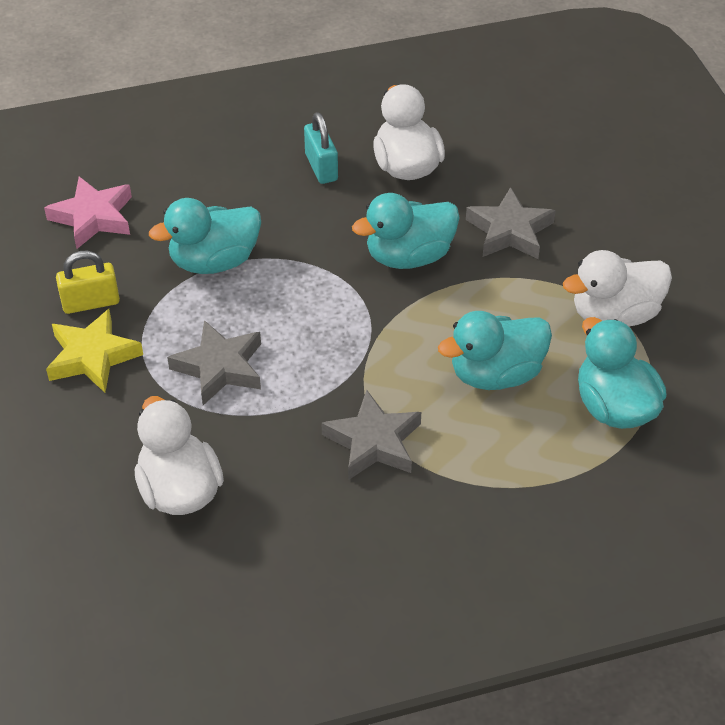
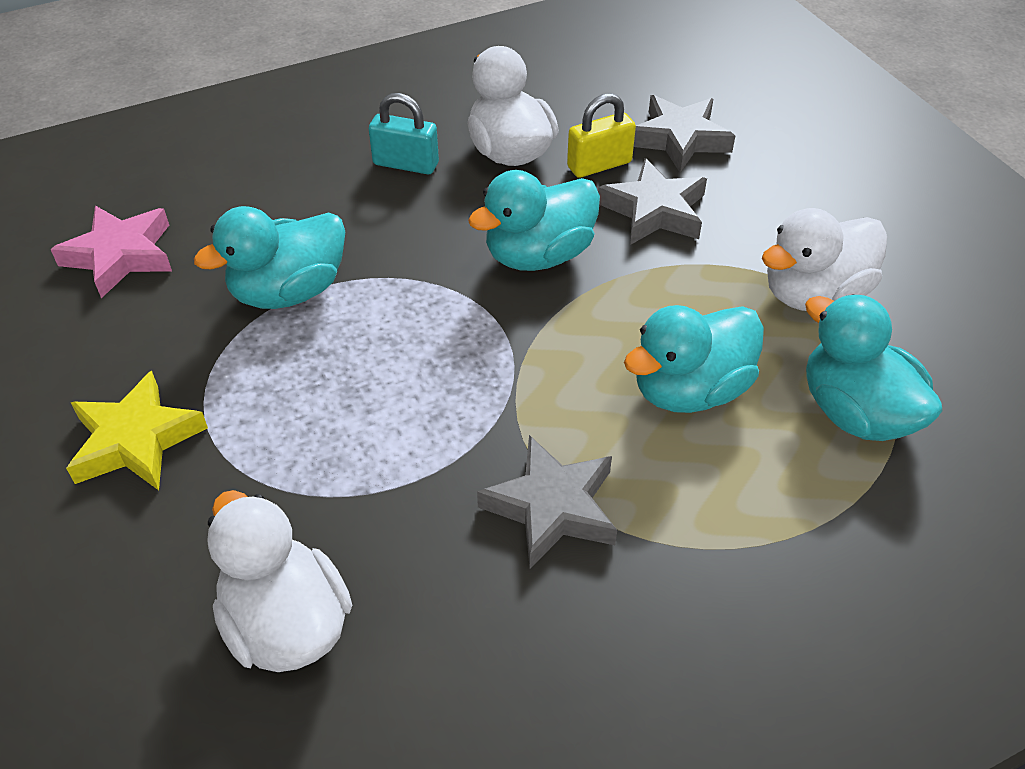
camera: 10 degrees left, 0 degrees up
(91, 303) = (127, 366): yellow padlock -> yellow padlock (599, 165)
(219, 367) = (318, 431): grey star -> grey star (679, 139)
(321, 167) = (406, 164): turquoise padlock -> turquoise padlock turned 45 degrees counterclockwise

